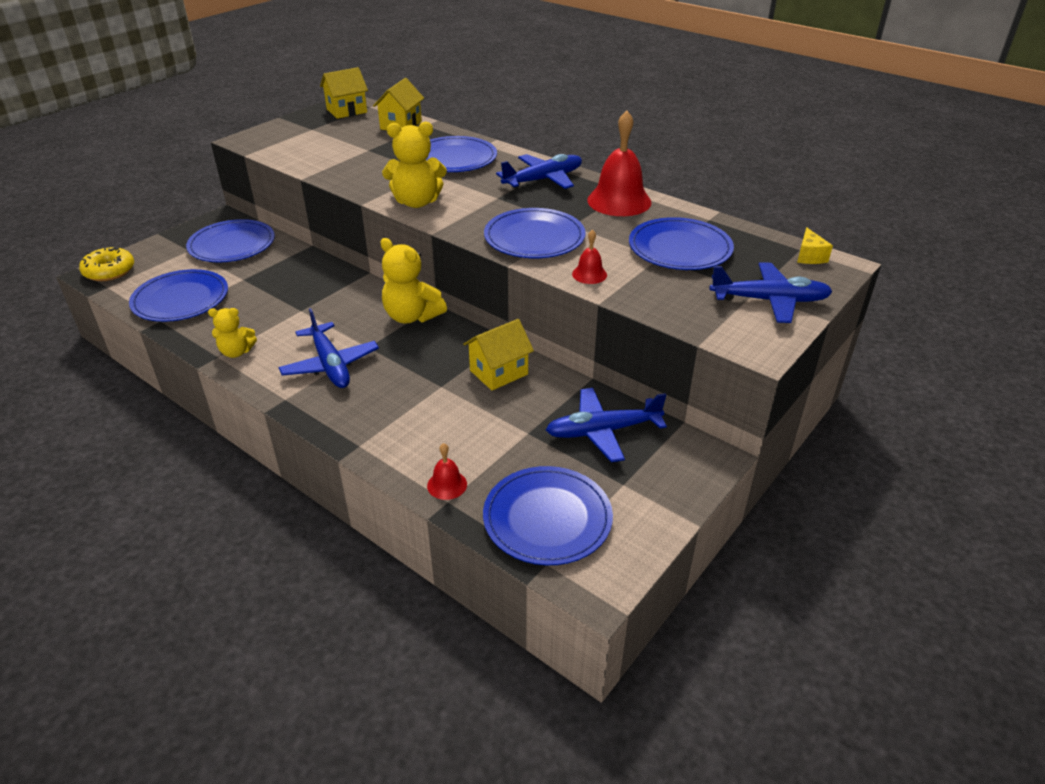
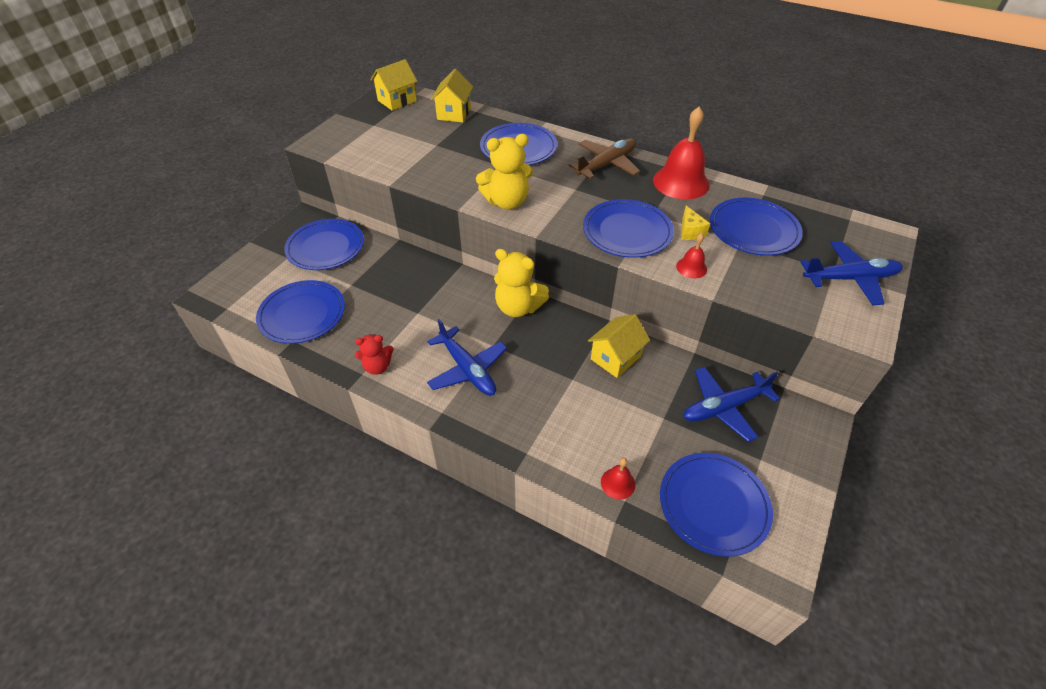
camera: 10 degrees left, 10 degrees up
(109, 271) = (221, 290): yellow donut -> none
(236, 352) = (377, 366): yellow teddy bear -> red teddy bear
(543, 180) = (606, 165): blue plane -> brown plane
(809, 256) = (860, 226): yellow cheese -> yellow cheese (690, 231)

